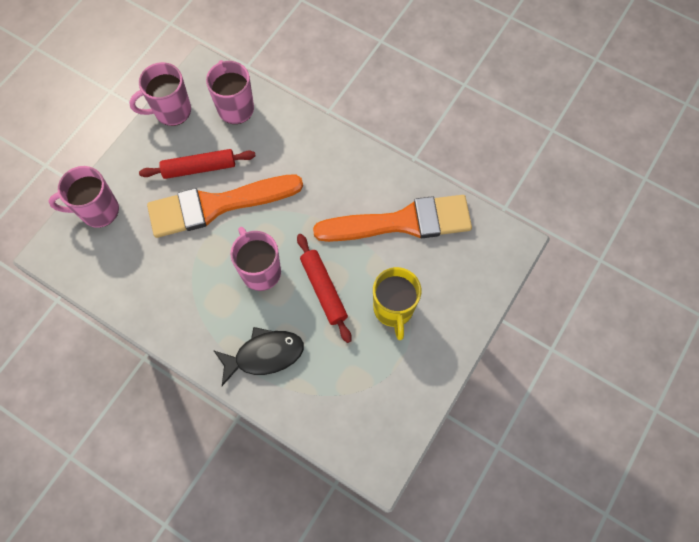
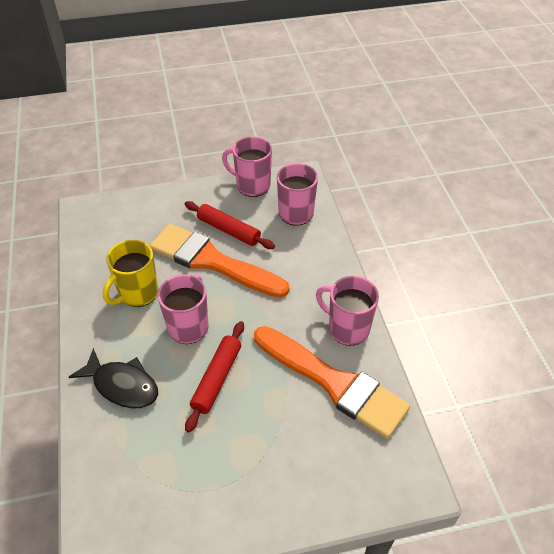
camera: 45 degrees right, 20 degrees down
(98, 211) = (138, 208): pink mug -> pink mug (347, 328)
(393, 309) = (252, 443): yellow mug -> yellow mug (137, 293)

